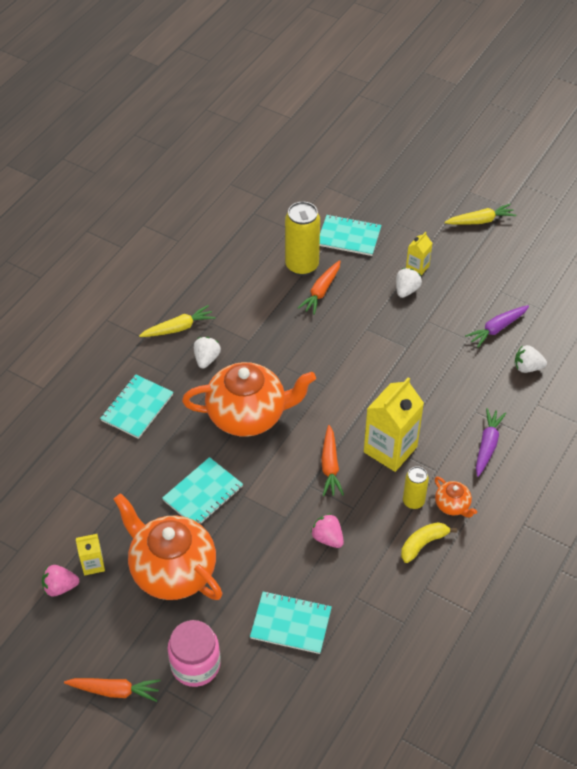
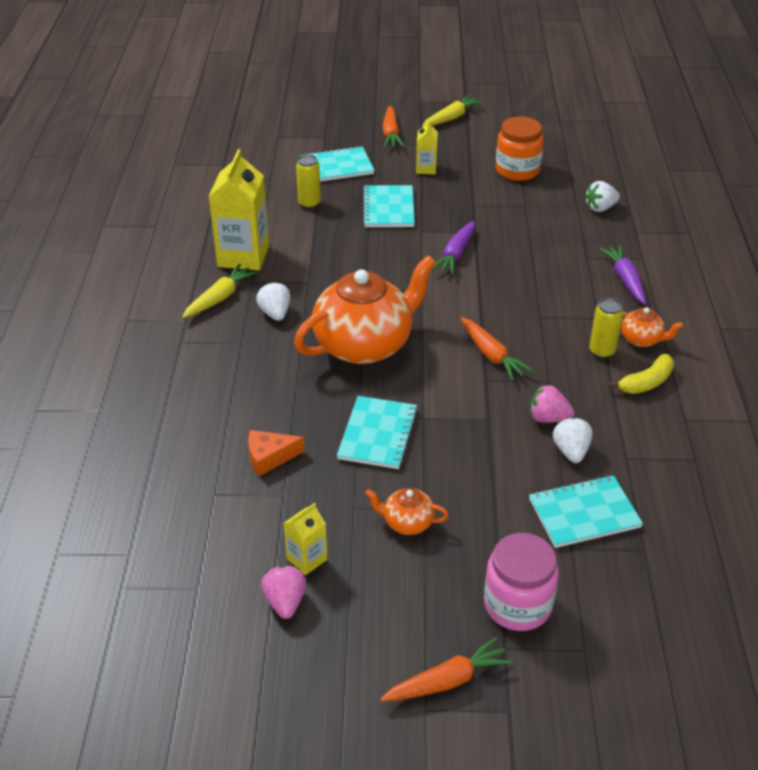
camera: 30 degrees left, 10 degrees down
(60, 587) = (285, 602): pink strawberry -> pink strawberry turned 120 degrees clockwise
(122, 477) = (269, 457): none -> orange cheese
(137, 408) = (232, 385): turquoise notebook -> turquoise notebook (388, 208)
(172, 570) = (407, 522): orange teapot -> orange teapot, size x0.43
(302, 266) = (309, 203): yellow can -> yellow can, size x0.57
(321, 291) = (348, 217): orange carrot -> orange carrot (391, 134)
(390, 449) = (537, 318): yellow carton -> yellow carton (243, 256)
(406, 290) = (432, 189): white strawberry -> white strawberry (571, 451)
(423, 544) = (646, 382): yellow banana -> yellow banana turned 150 degrees counterclockwise
(490, 299) = (517, 170): none -> orange jar
(497, 328) = (544, 189): purple carrot -> purple carrot (456, 254)

